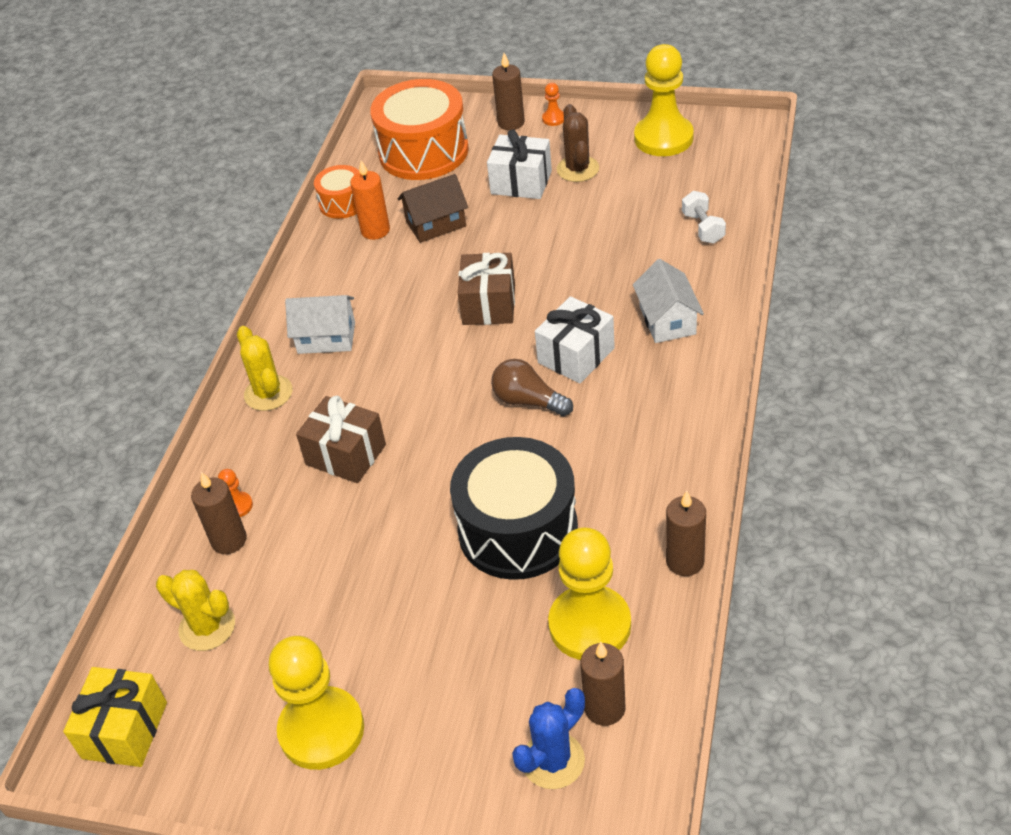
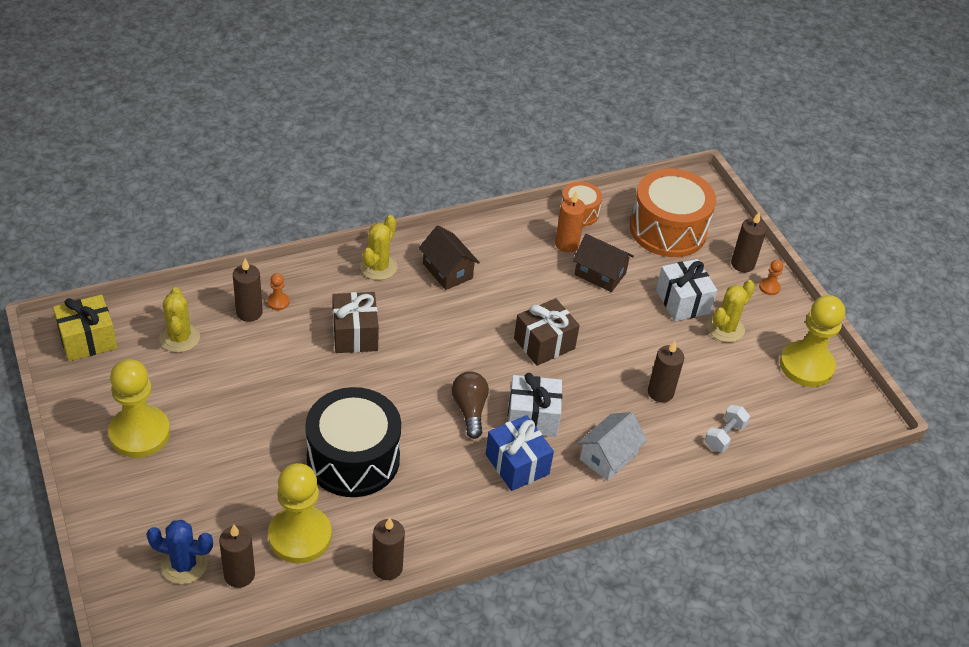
camera: 45 degrees right, 0 degrees up
(326, 338) = (447, 271): white house -> brown house
(577, 169) = (725, 328): brown cactus -> yellow cactus
(618, 248) = (660, 392): none -> brown candle
(626, 394) = (517, 464): none -> blue gift

